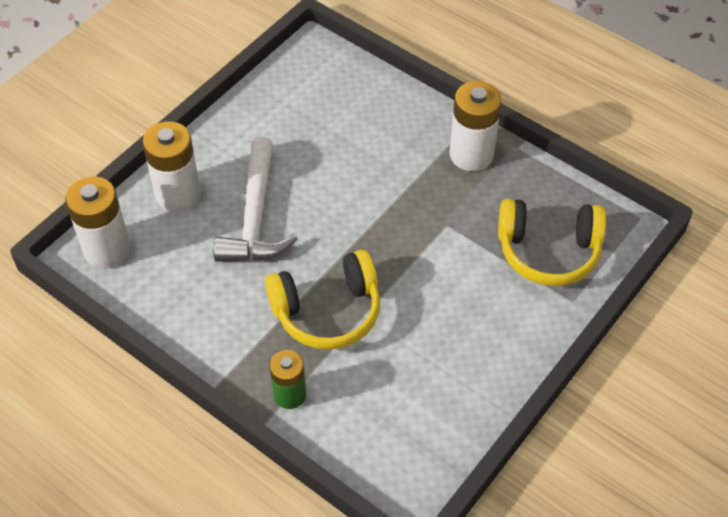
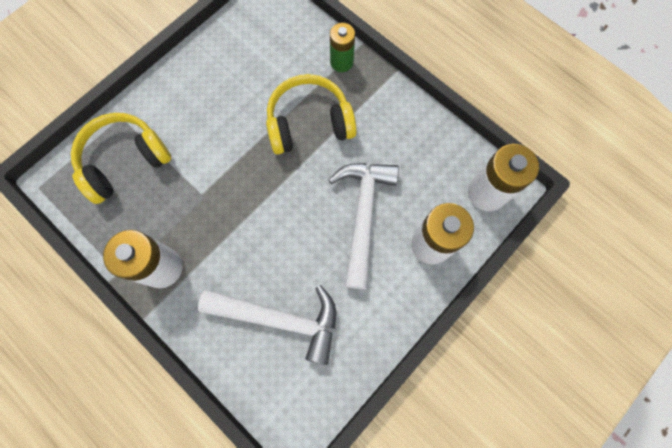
camera: 175 degrees left, 20 degrees up
(338, 122) = (281, 319): none -> white hammer
(548, 251) = (125, 161): yellow headphones -> yellow headphones turned 45 degrees counterclockwise

